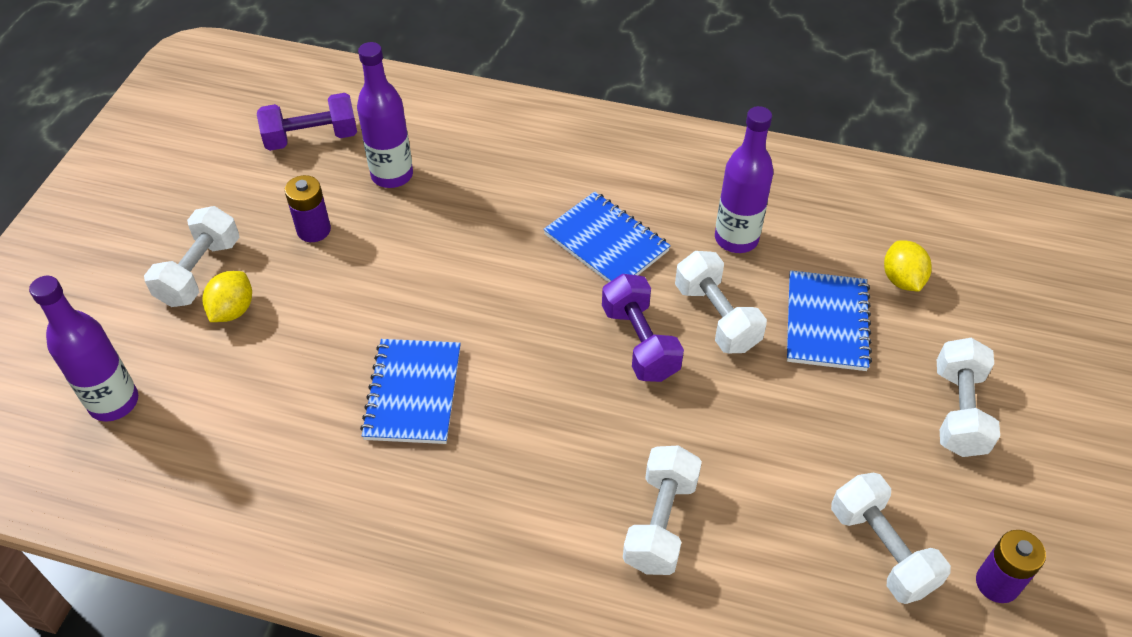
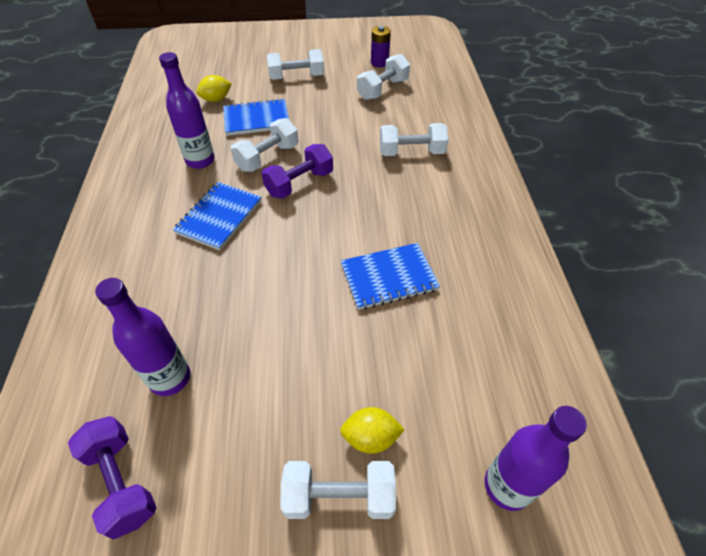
camera: 110 degrees left, 0 degrees up
(314, 230) = (255, 414): purple battery -> none

